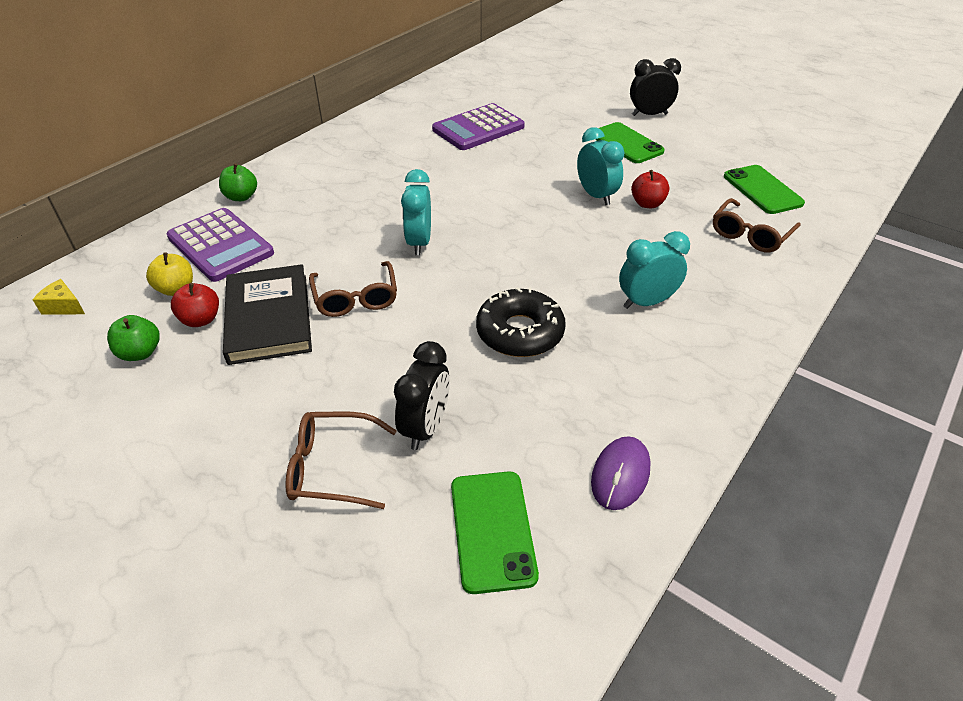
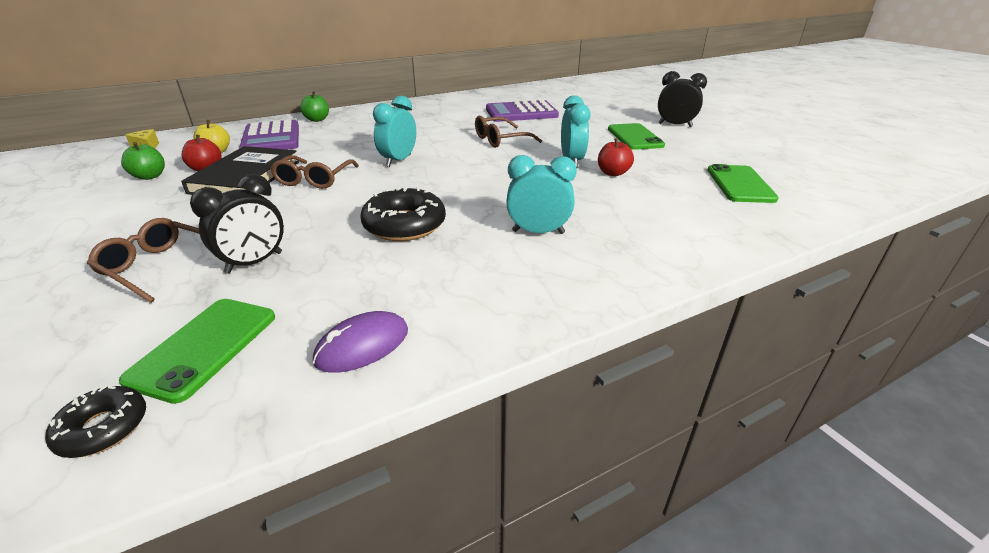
camera: 25 degrees right, 10 degrees down
(503, 631) = (103, 428): none -> black donut
(750, 235) = (694, 210): brown glasses -> brown glasses (500, 140)

